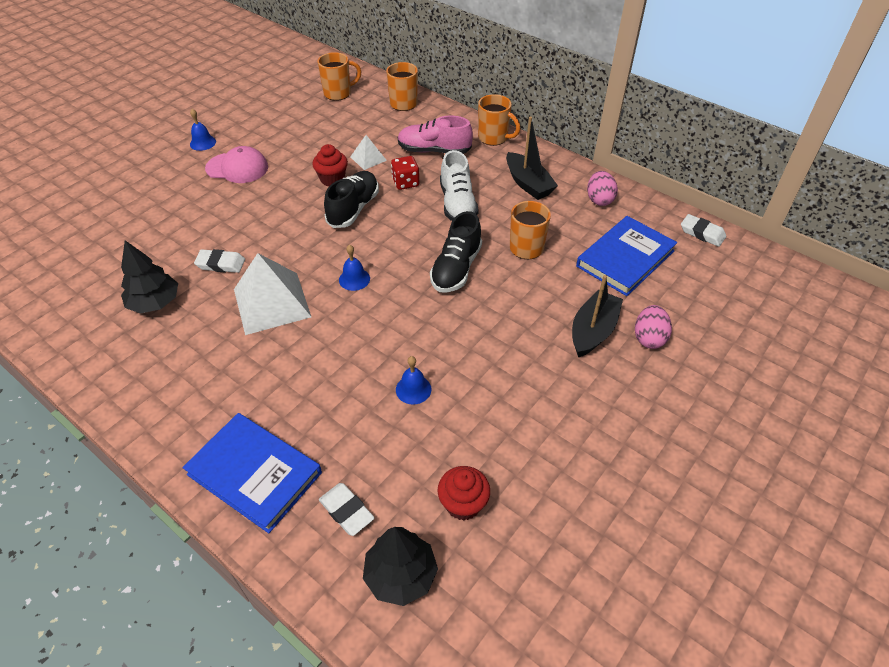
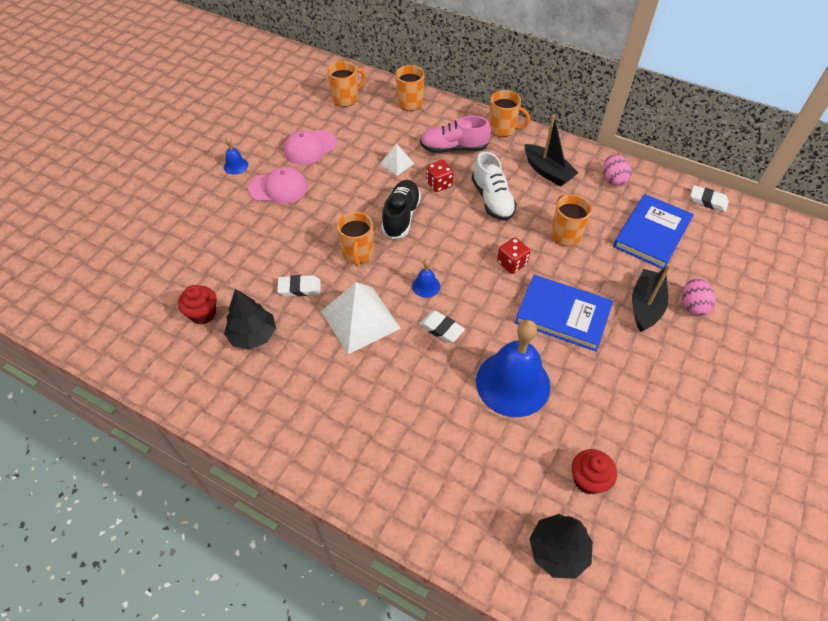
camera: 10 degrees left, 5 degrees up
(254, 474) = (403, 483): blue book -> blue book (562, 315)
(284, 134) = (310, 148): none -> pink cap
(294, 239) = (357, 254): none -> orange mug
(332, 179) = (371, 189): red cupcake -> red cupcake (203, 314)
(346, 511) = (494, 503): white eraser -> white eraser (441, 328)
(413, 389) = (513, 383): blue bell -> blue bell, size x2.37
(456, 269) = (512, 263): black shoe -> red dice

